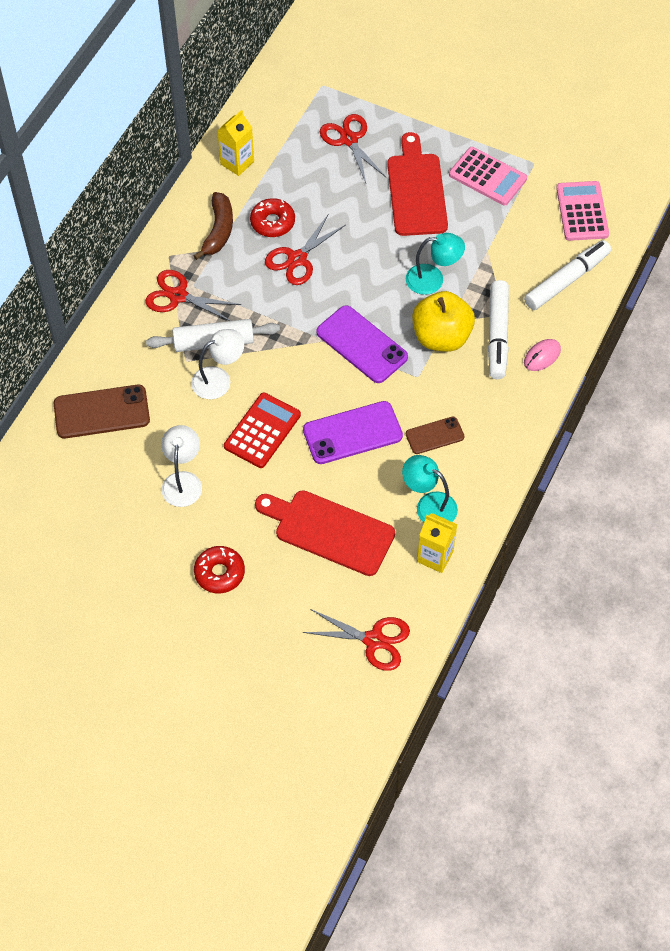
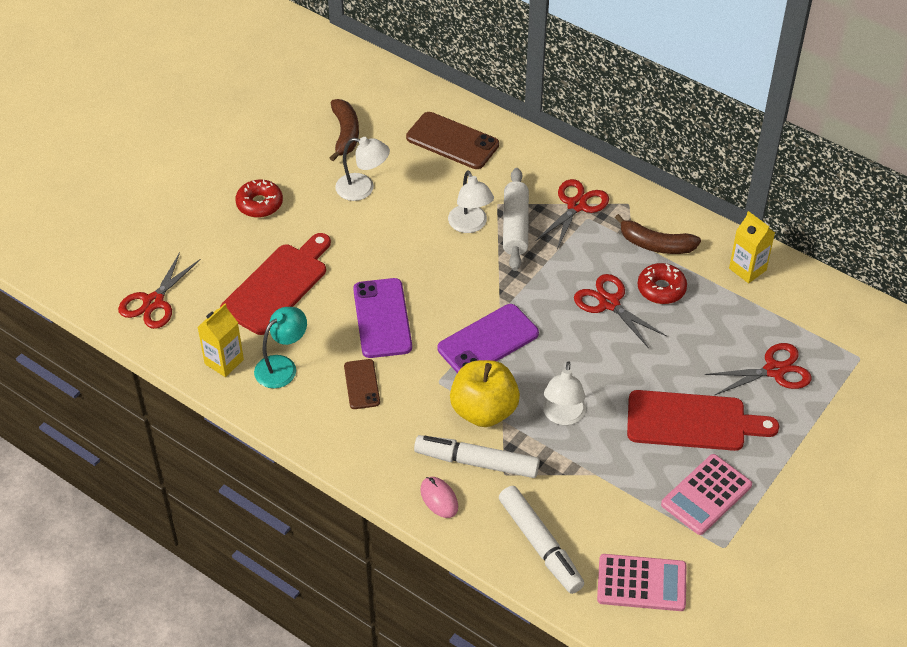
camera: 100 degrees right, 10 degrees down
(101, 412) = (452, 141): brown phone -> brown phone turned 60 degrees counterclockwise
(103, 512) = (345, 134): none -> brown banana
(262, 431) = (403, 250): red calculator -> none
(433, 279) = (563, 416): turquoise lamp -> white lamp

